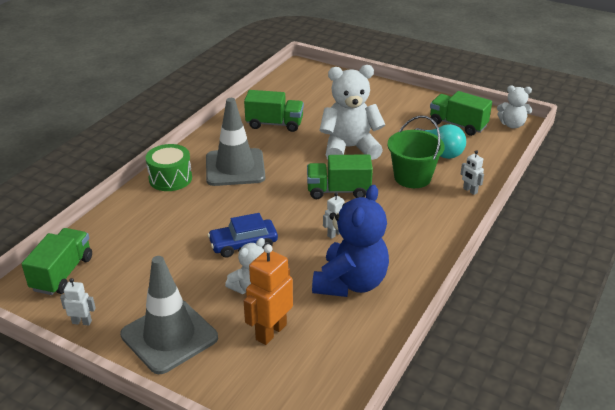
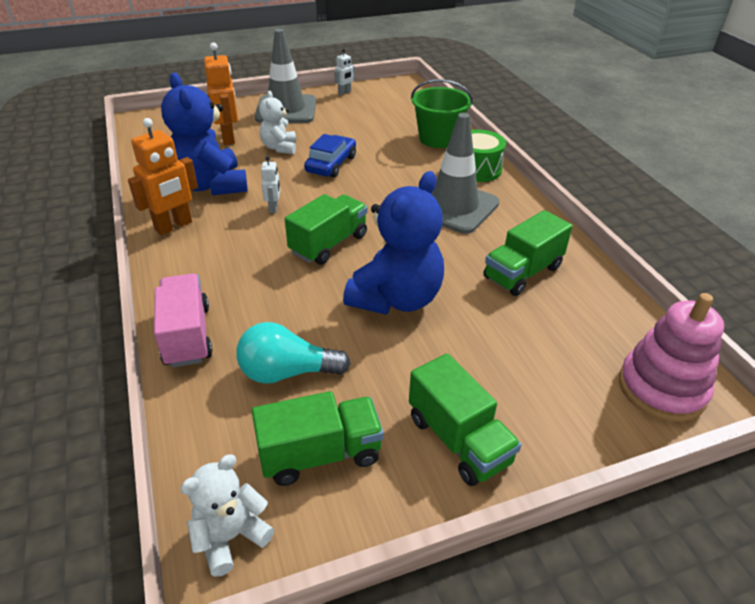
camera: 130 degrees right, 5 degrees up
(62, 274) = (403, 99): green truck -> green truck (458, 440)
(310, 75) = (661, 388): none -> pink stacking toy
(349, 148) = (396, 299): white teddy bear -> blue teddy bear
(412, 177) = (275, 308): green bucket -> green bucket (438, 138)
(414, 262) = (174, 226): none -> orange robot
(470, 190) = (187, 335): white robot -> pink truck

